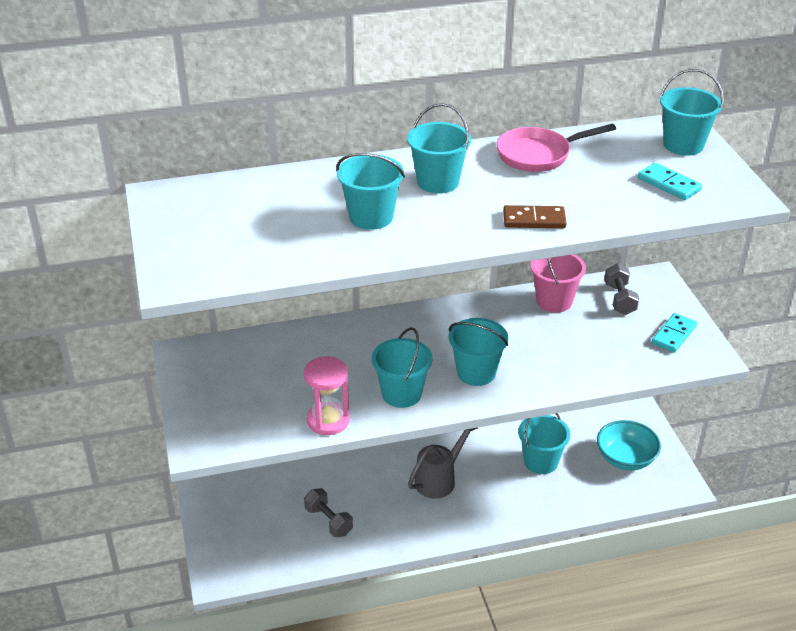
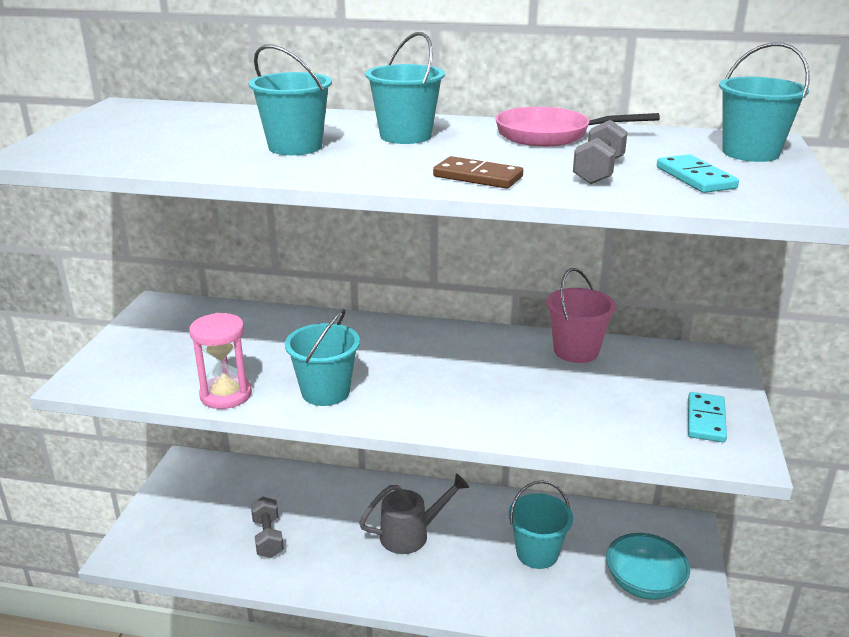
camera: 25 degrees right, 10 degrees down
(476, 372) = (426, 394): turquoise bucket -> none
(619, 299) = (659, 367): grey dumbbell -> grey dumbbell (598, 171)
(674, 335) = (706, 420): turquoise domino -> turquoise domino turned 45 degrees counterclockwise

